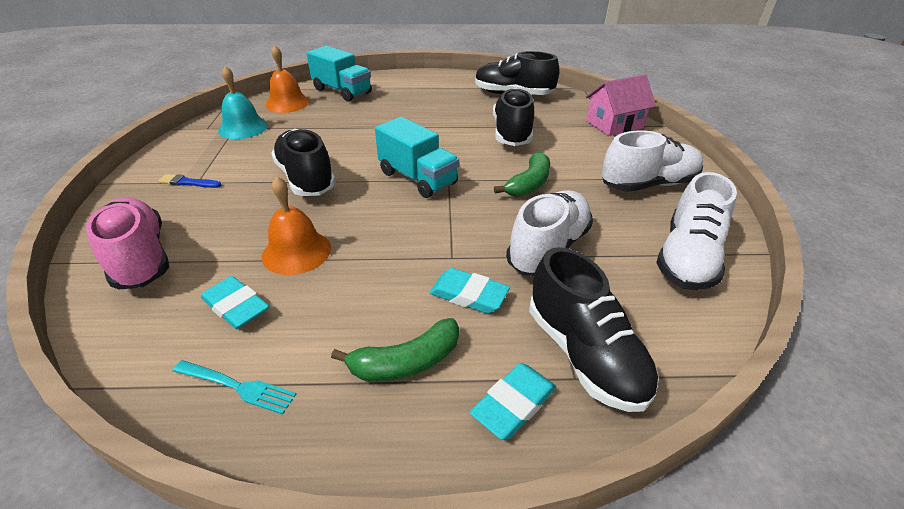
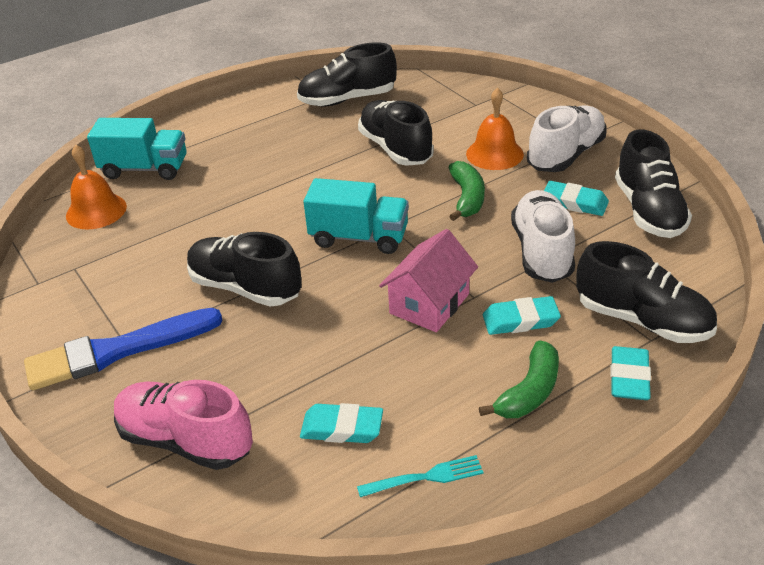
camera: 30 degrees left, 0 degrees up
(188, 182) = (117, 351): blue brush -> blue brush, size x2.43
(243, 128) = (85, 263): turquoise bell -> none
(296, 252) = (333, 359): orange bell -> orange bell (494, 154)
(614, 124) = (482, 100): pink house -> pink house (429, 304)
(619, 222) = (574, 203): none -> turquoise eraser
(687, 258) = (648, 211): white shoe -> black shoe

